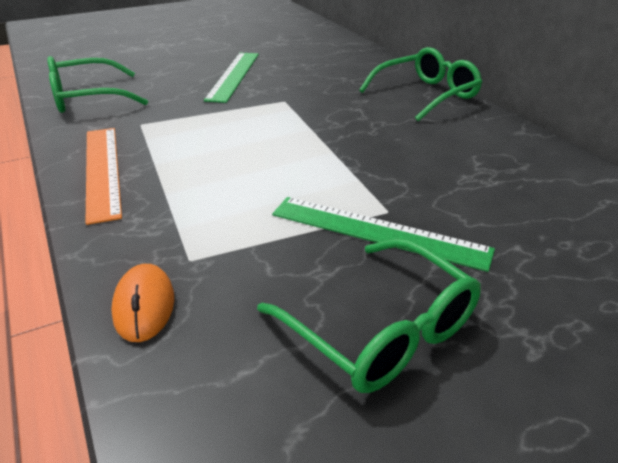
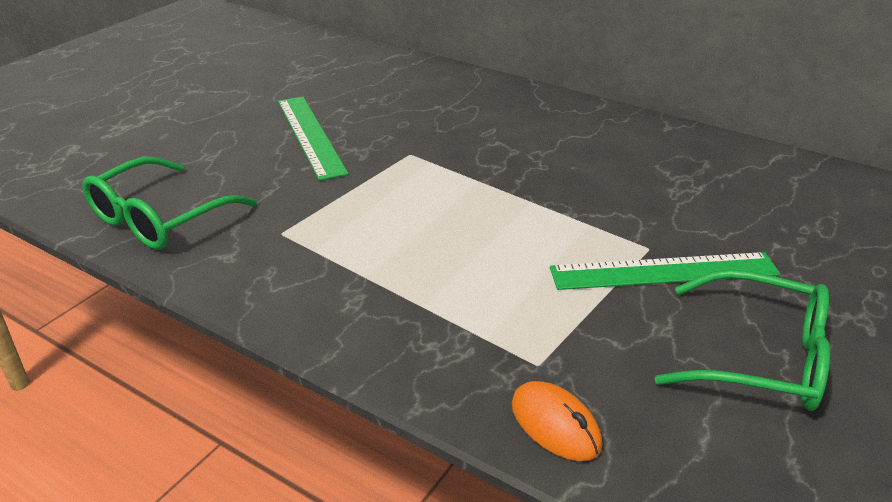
camera: 30 degrees left, 0 degrees up
(102, 170) = (316, 305): orange ruler -> none
(426, 95) = (544, 107): green glasses -> none

